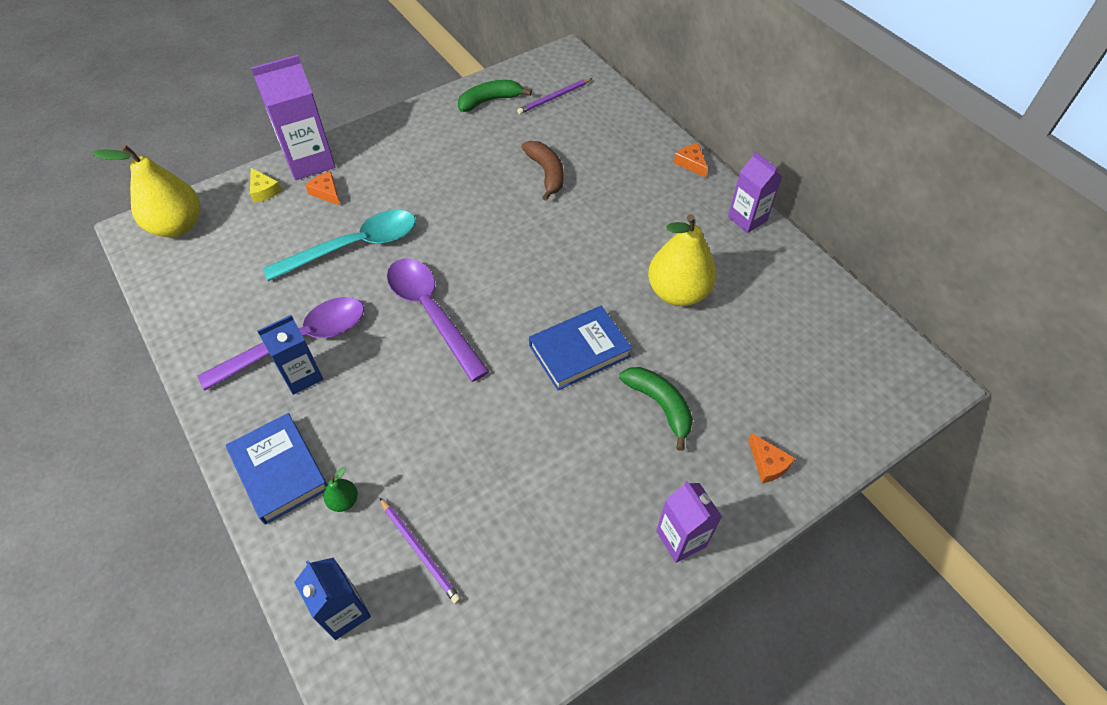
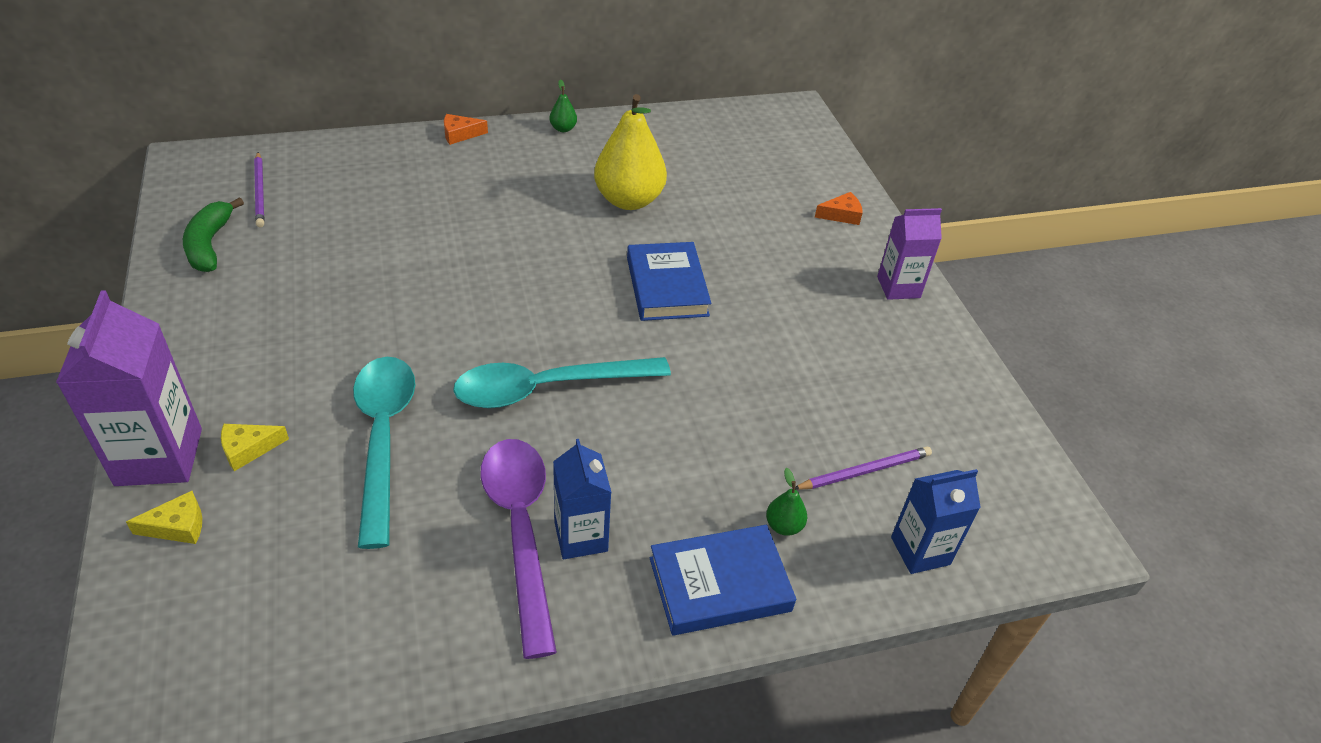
camera: 75 degrees left, 10 degrees down
(177, 226) = (165, 663): yellow pear -> none
(326, 192) = (248, 449): orange cheese -> yellow cheese
(431, 313) = (548, 388): purple spoon -> turquoise spoon
(546, 173) = (388, 235): brown banana -> none
(660, 405) = (757, 255): green banana -> none
(747, 219) = (563, 129): purple carton -> green pear

